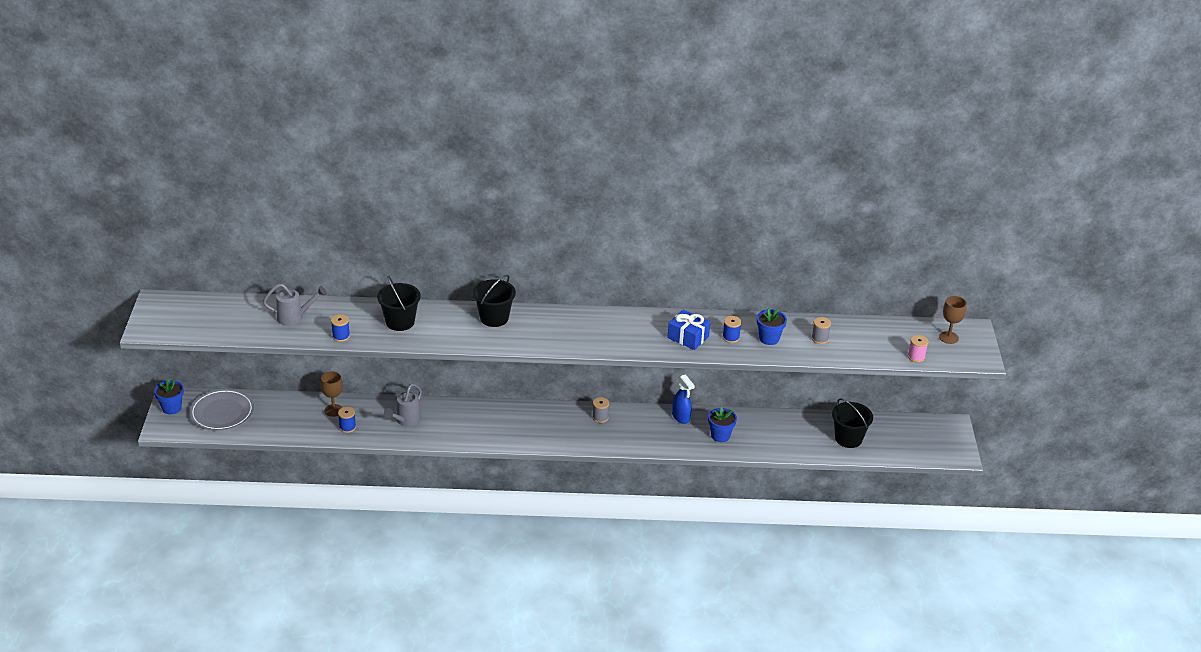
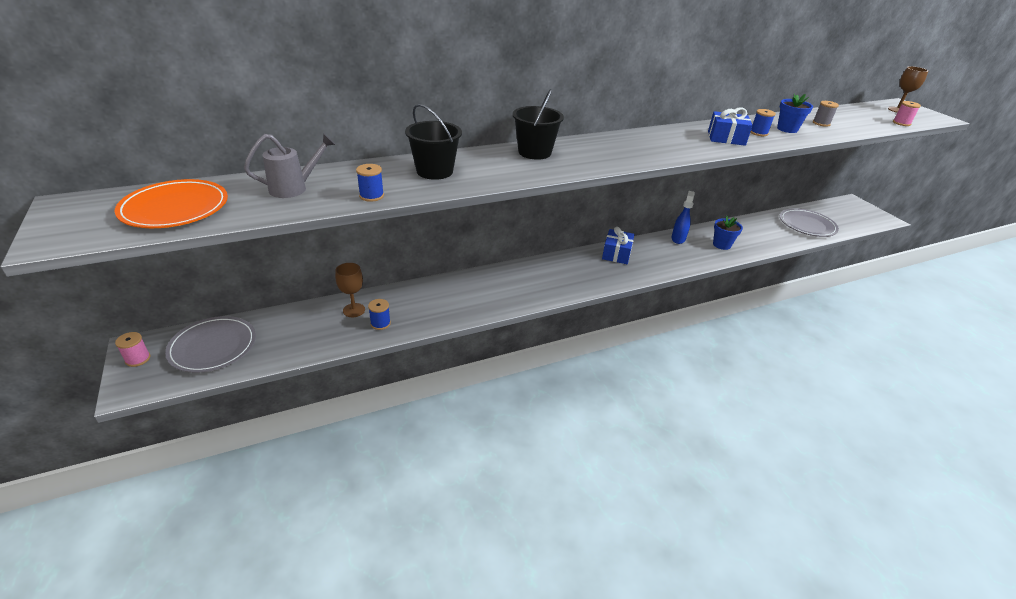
camera: 25 degrees left, 0 degrees up
(171, 408) = (138, 359): blue flower pot -> pink spool
(216, 319) = (175, 208): none -> orange plate
(406, 421) = (440, 301): grey watering can -> none
(600, 417) = (616, 254): grey spool -> blue gift
(681, 417) = (678, 239): blue spray bottle -> blue spray bottle turned 105 degrees counterclockwise
(848, 438) = (807, 225): black bucket -> grey plate

